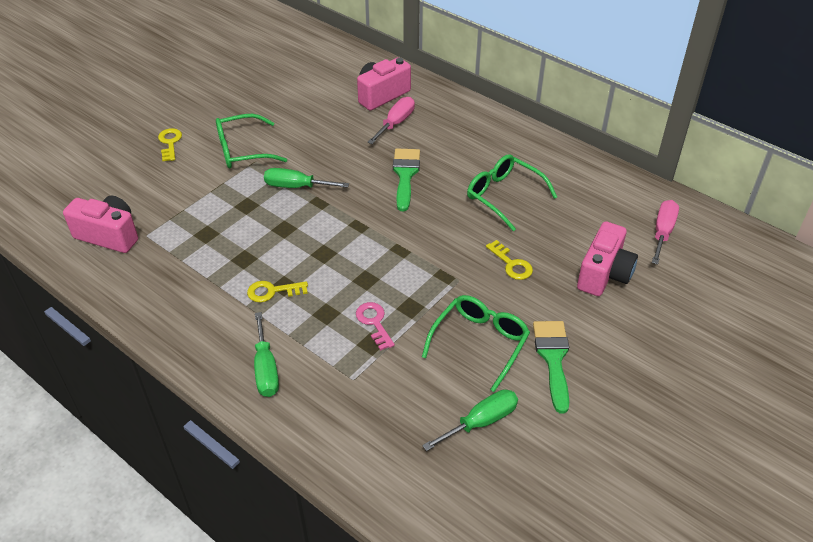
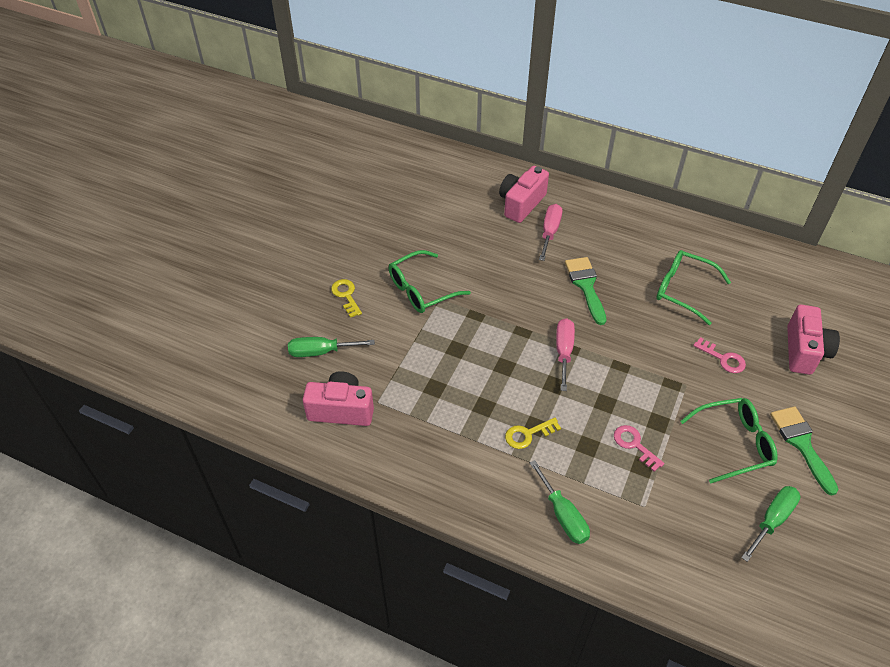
camera: 15 degrees left, 5 degrees up
(296, 186) = (492, 319): green screwdriver -> green screwdriver (321, 352)
(480, 343) = (734, 443): green glasses -> green glasses turned 60 degrees clockwise
(511, 264) = (723, 358): yellow key -> pink key
(662, 232) = (832, 298): pink screwdriver -> pink screwdriver (563, 351)

